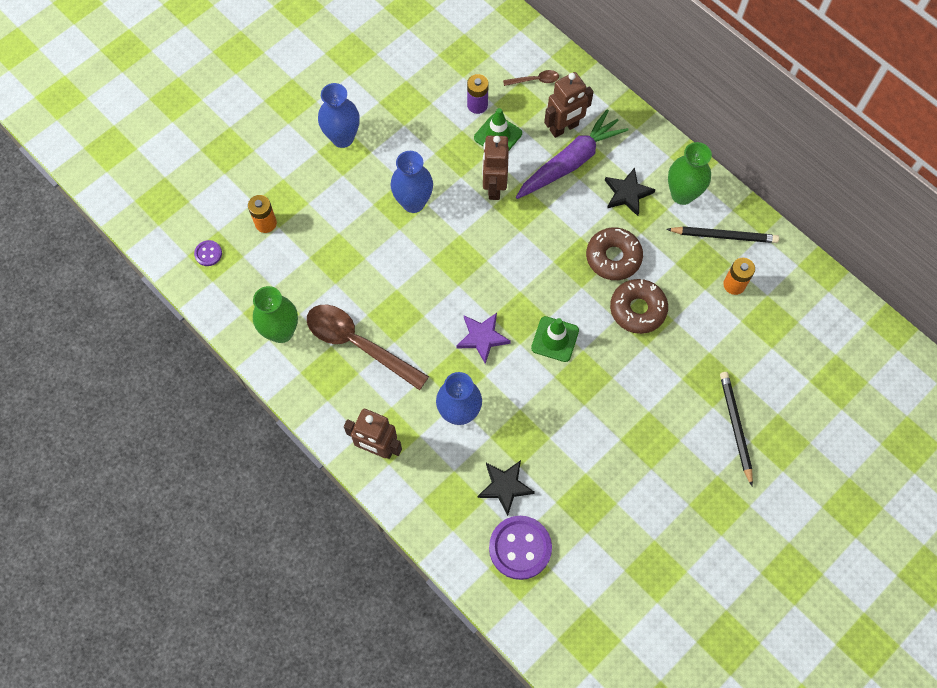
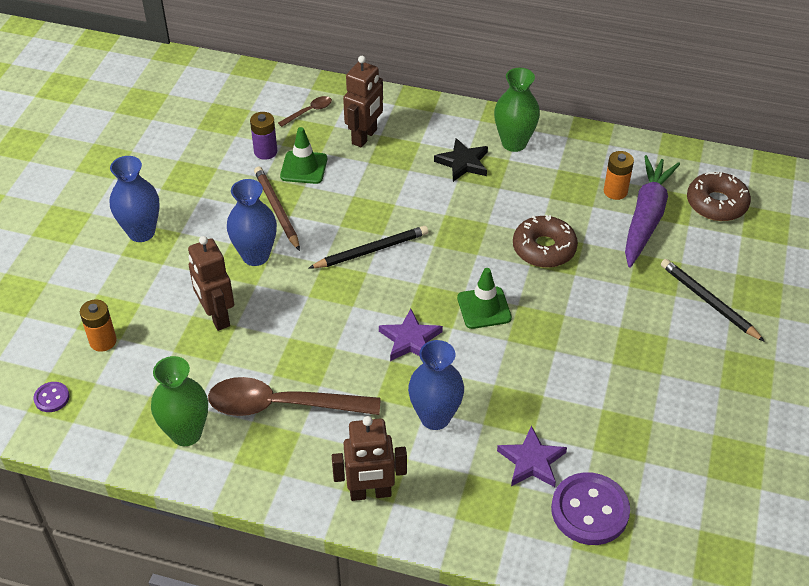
camera: 30 degrees left, 20 degrees down
(453, 167) = (277, 210): none -> brown pencil
(494, 187) = (330, 209): brown robot -> brown robot (216, 316)
(505, 486) = (531, 461): black star -> purple star
(570, 162) = (390, 160): purple carrot -> purple carrot (646, 217)
(613, 257) = (488, 217): brown donut -> brown donut (716, 203)
(724, 236) = (576, 159): black pencil -> black pencil (371, 250)

